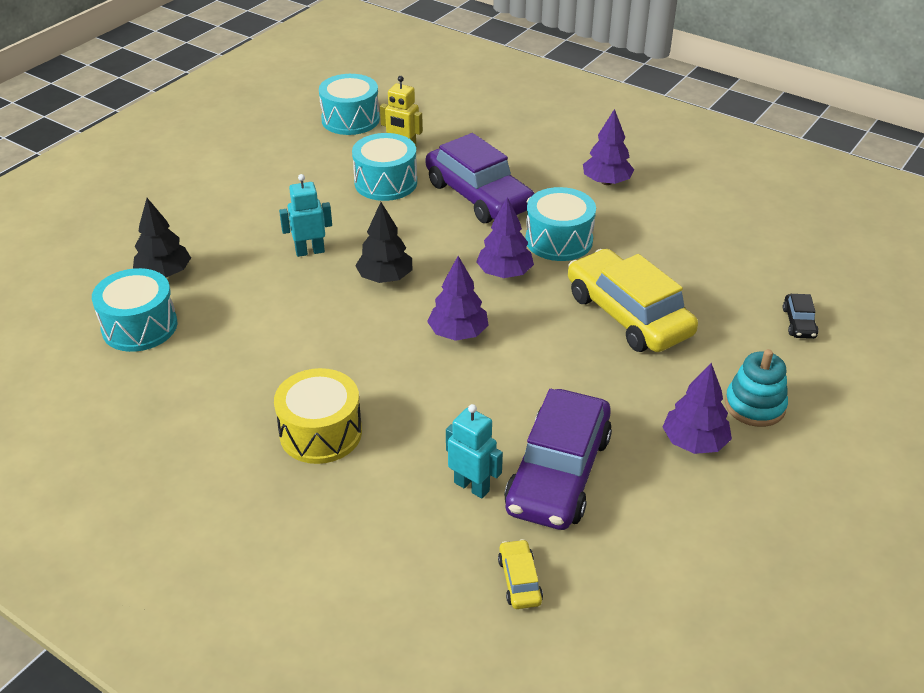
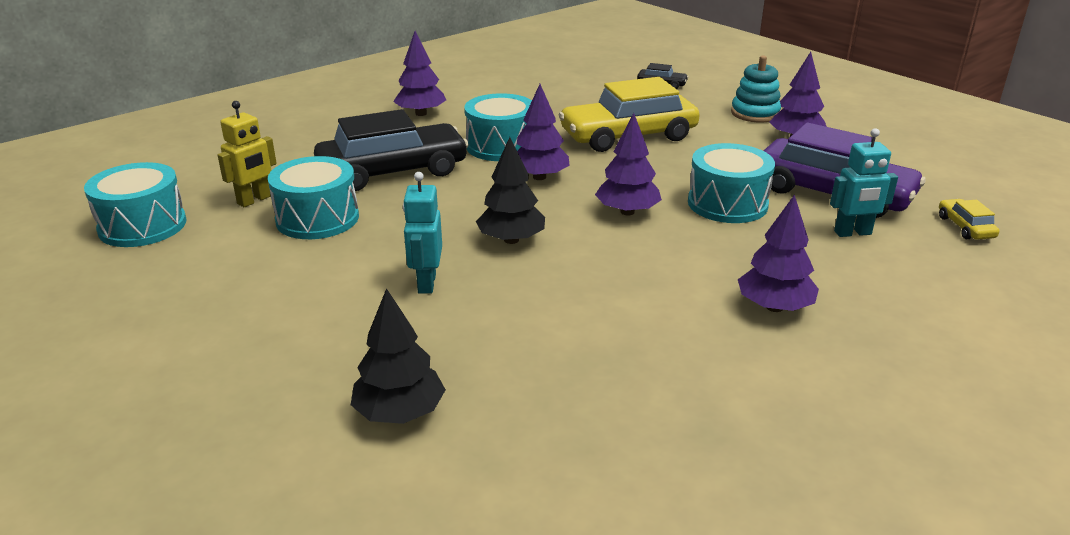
camera: 75 degrees left, 10 degrees down
(139, 326) = (523, 444): turquoise drum -> turquoise drum (727, 204)
(320, 433) = (774, 307): yellow drum -> purple tree
(472, 486) = (853, 233): turquoise robot -> turquoise robot turned 150 degrees counterclockwise
(478, 196) = (393, 171): purple car -> black car
(519, 580) = (965, 227): yellow car -> yellow car turned 75 degrees clockwise

